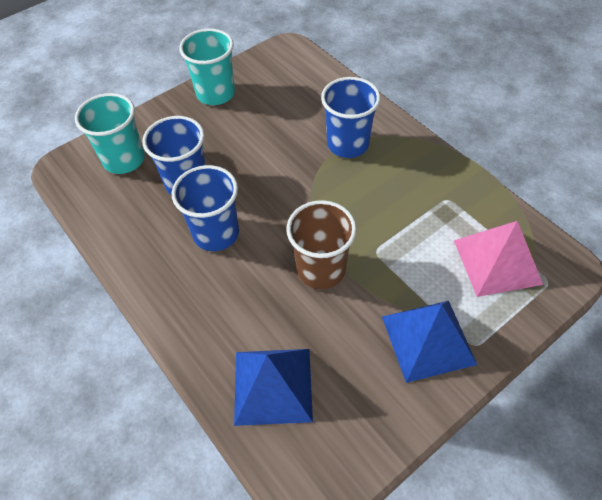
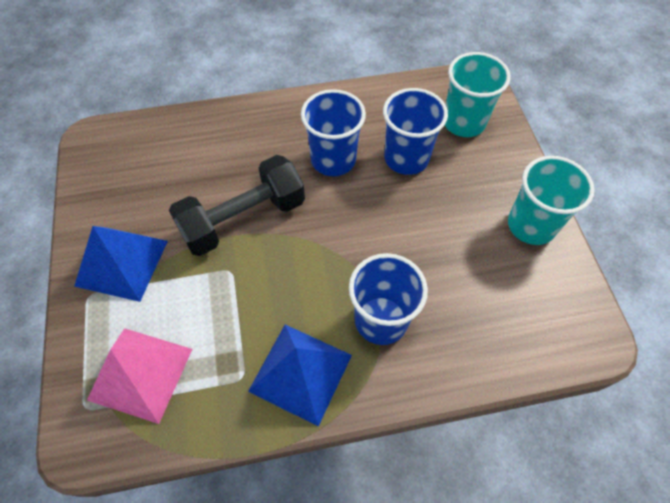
camera: 115 degrees right, 5 degrees up
(273, 386) = (173, 145): blue pyramid -> blue pyramid (300, 372)
(321, 269) = (243, 219): brown cup -> black dumbbell

